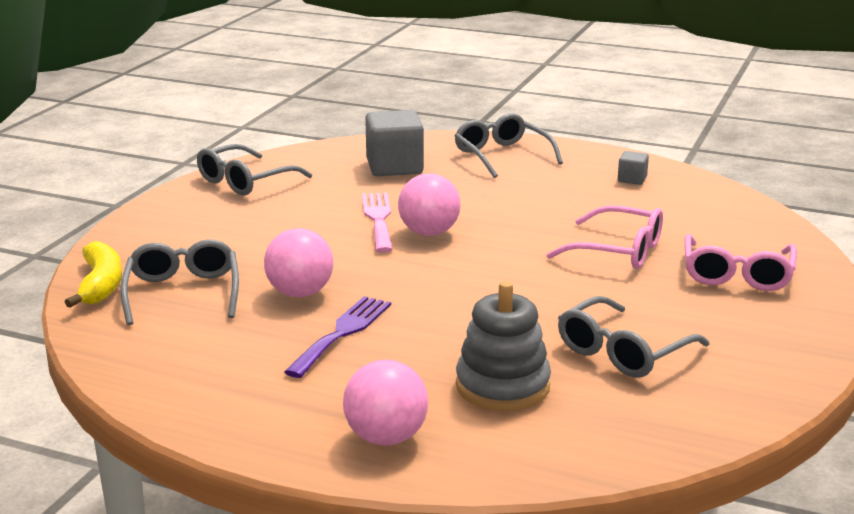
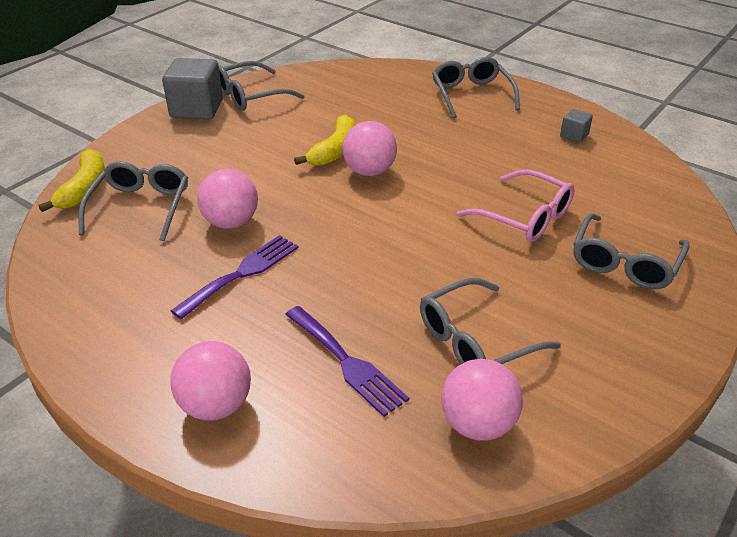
camera: 15 degrees right, 15 degrees up
(378, 219) = (335, 150): pink fork -> yellow banana
(394, 167) = (376, 96): grey cube -> grey cube (196, 109)
(502, 386) = (347, 362): grey stacking toy -> purple fork
(661, 411) = (477, 424): none -> pink ball
(737, 275) = (624, 263): pink glasses -> grey glasses

